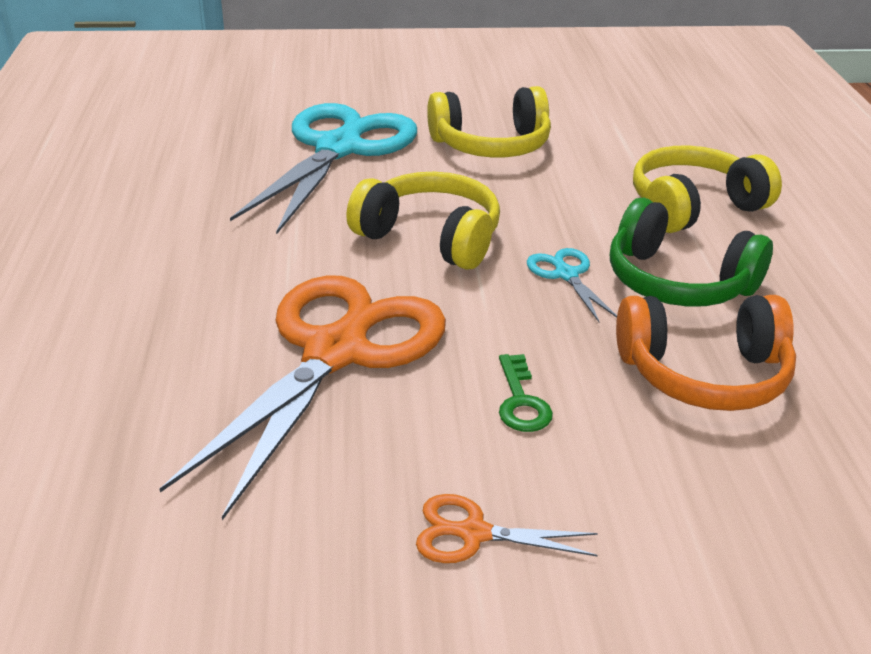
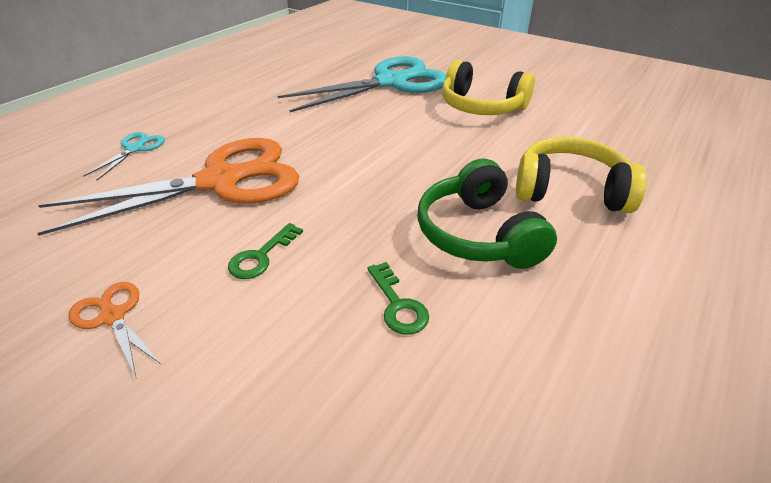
camera: 40 degrees right, 5 degrees up
(430, 237) = (364, 143): yellow headphones -> none
(566, 275) = (409, 196): turquoise scissors -> turquoise scissors (135, 149)
(704, 374) = (398, 305): orange headphones -> green key

